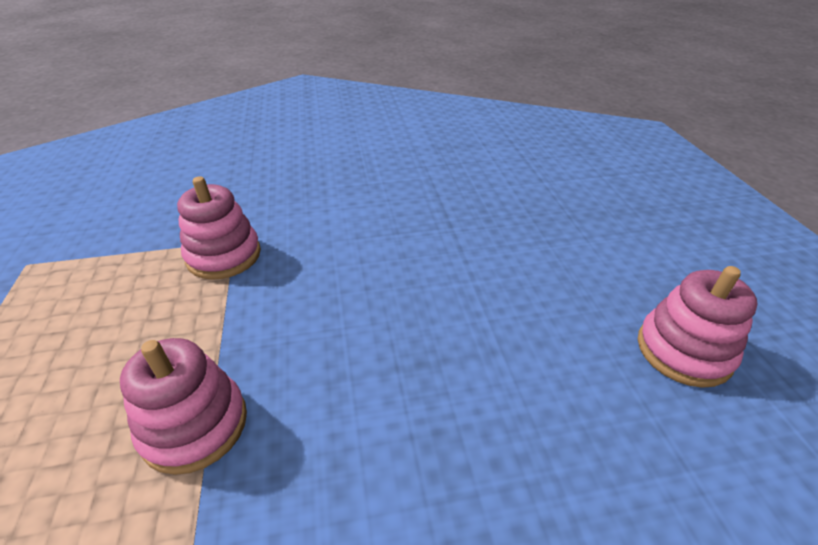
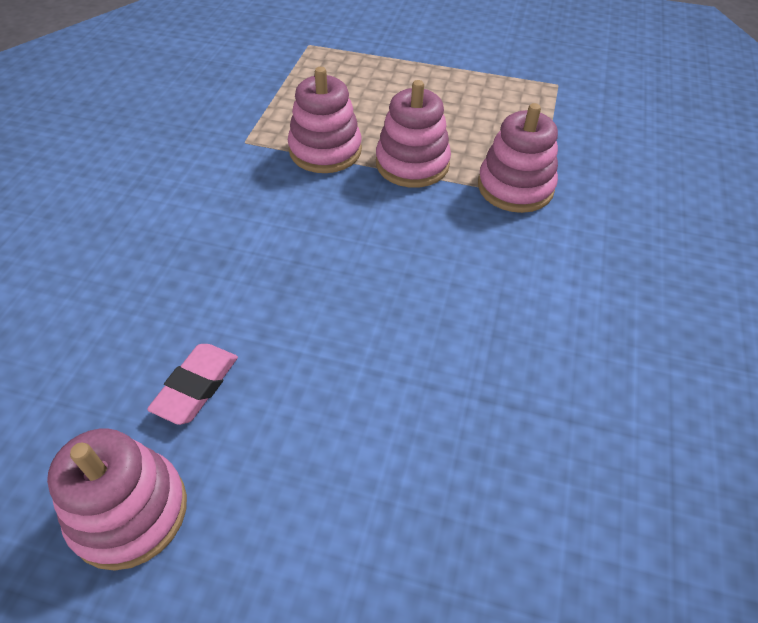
camera: 115 degrees right, 10 degrees up
(204, 333) = (412, 164): none -> pink stacking toy
(573, 368) = (196, 387): none -> pink eraser

